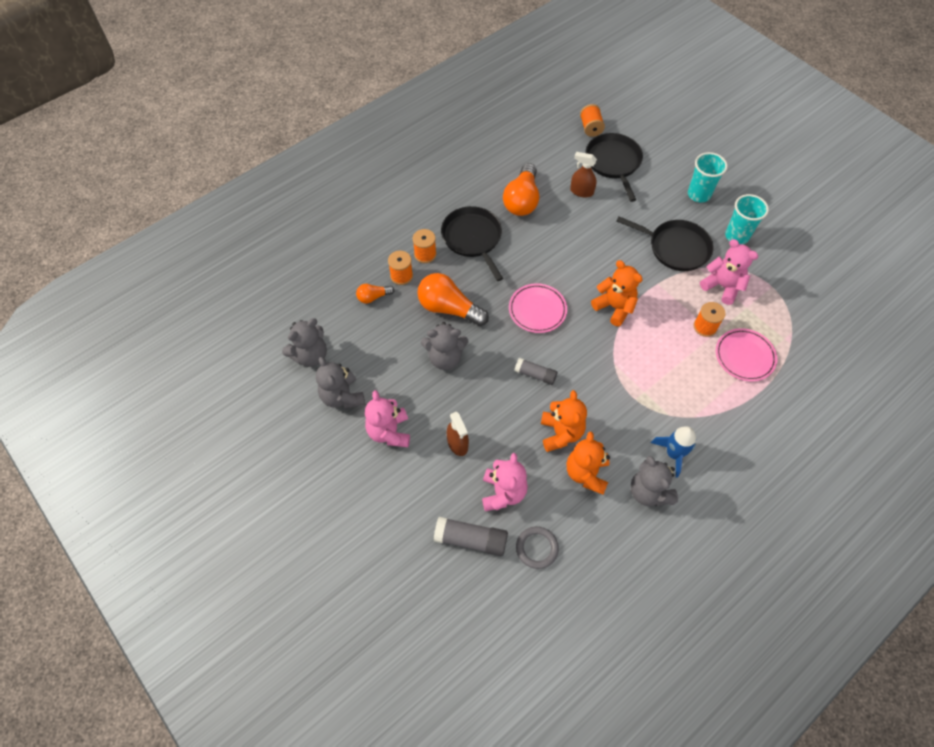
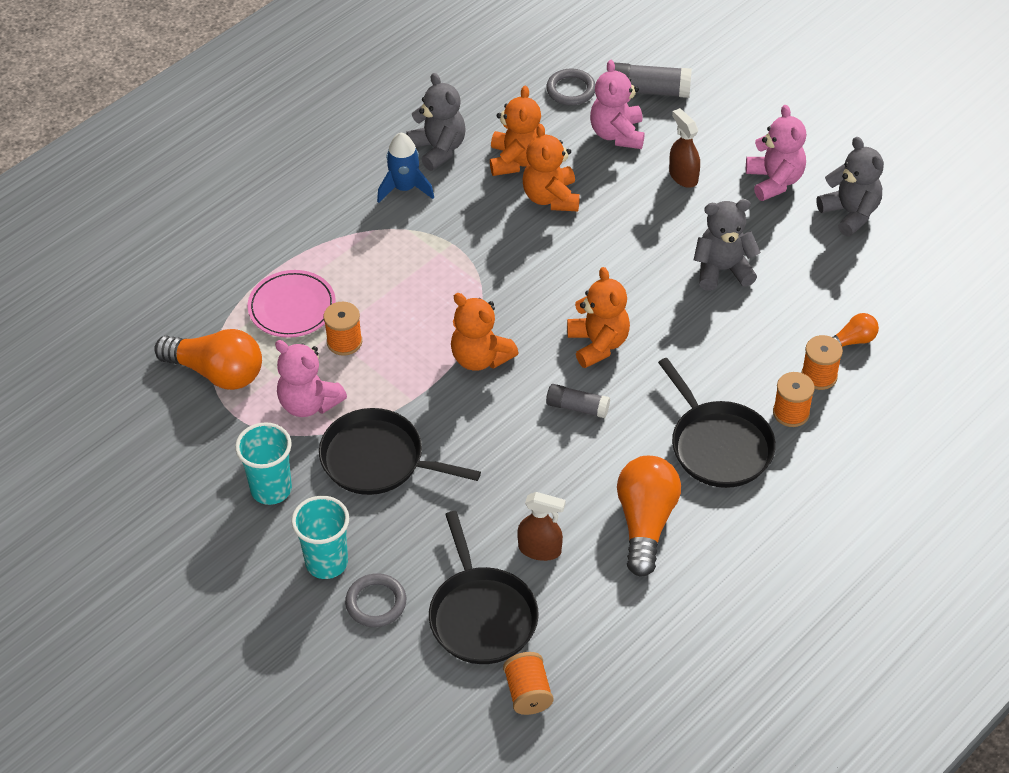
camera: 175 degrees right, 10 degrees down
(310, 355) = (914, 257): grey teddy bear -> none
(449, 308) = (732, 335): orange light bulb -> orange light bulb (217, 372)
(535, 374) = (592, 260): grey glue stick -> grey glue stick (577, 407)
(537, 310) = (598, 344): pink plate -> orange teddy bear
(669, 173) = (376, 603): none -> grey ring

